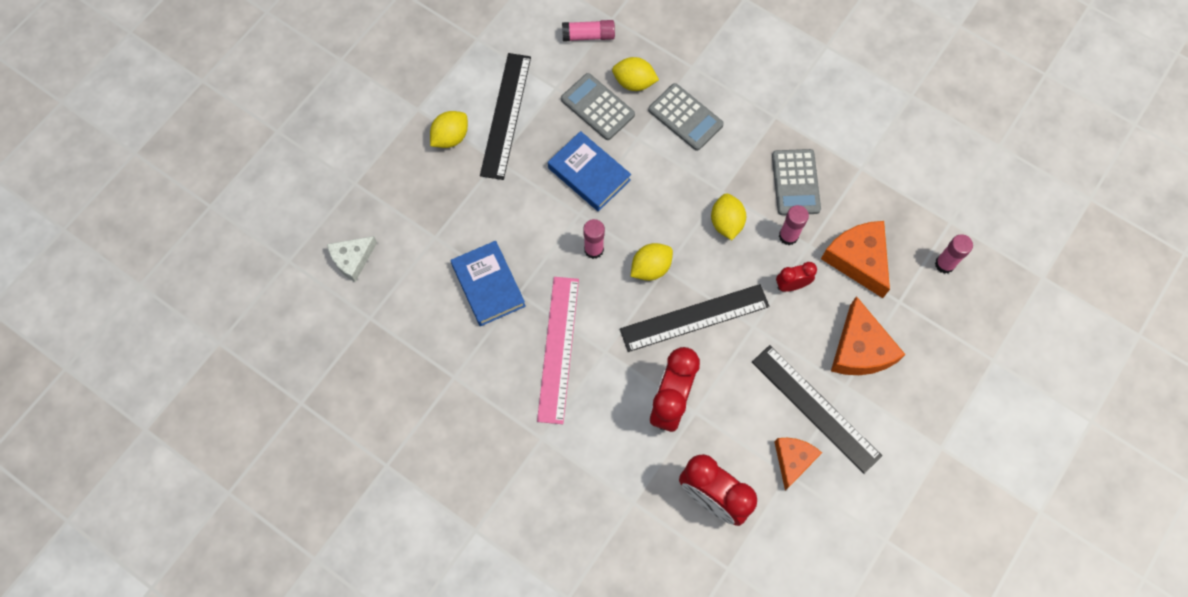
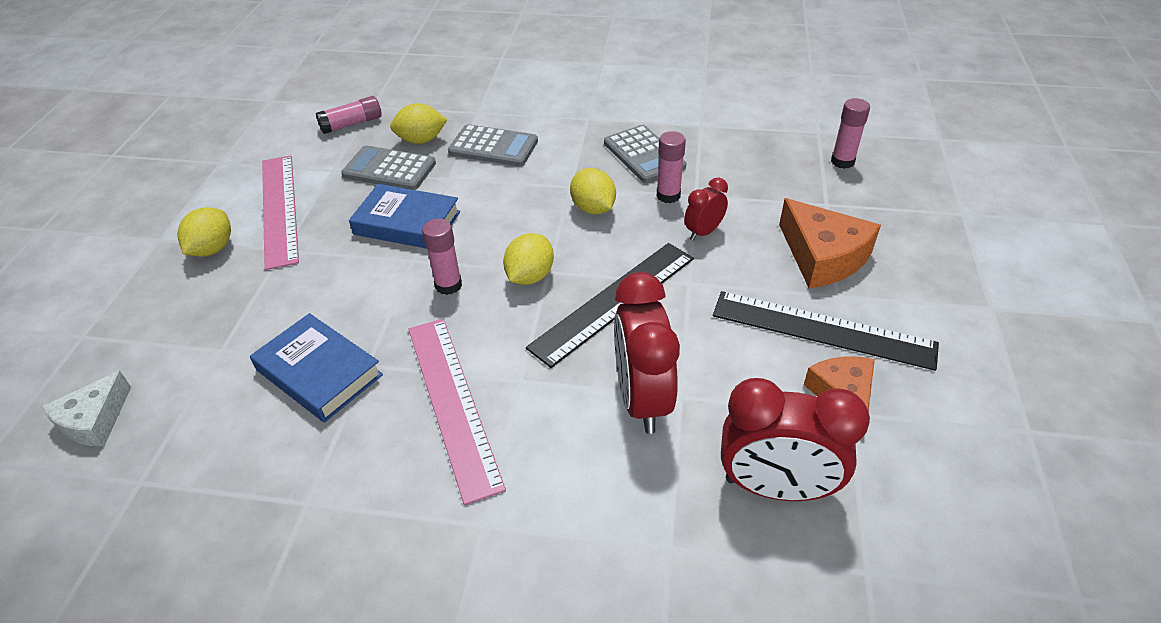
camera: 25 degrees left, 25 degrees down
(505, 115) = (279, 209): black ruler -> pink ruler
(858, 259) = (756, 187): orange cheese -> none

